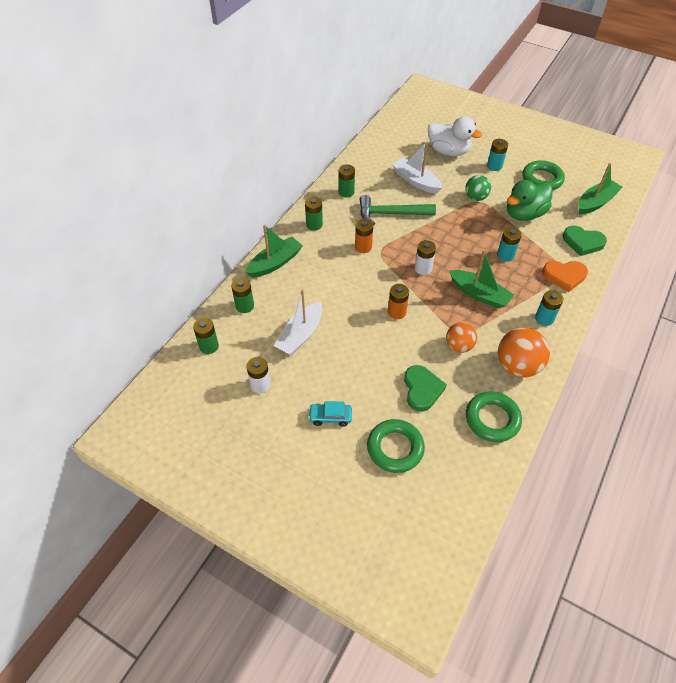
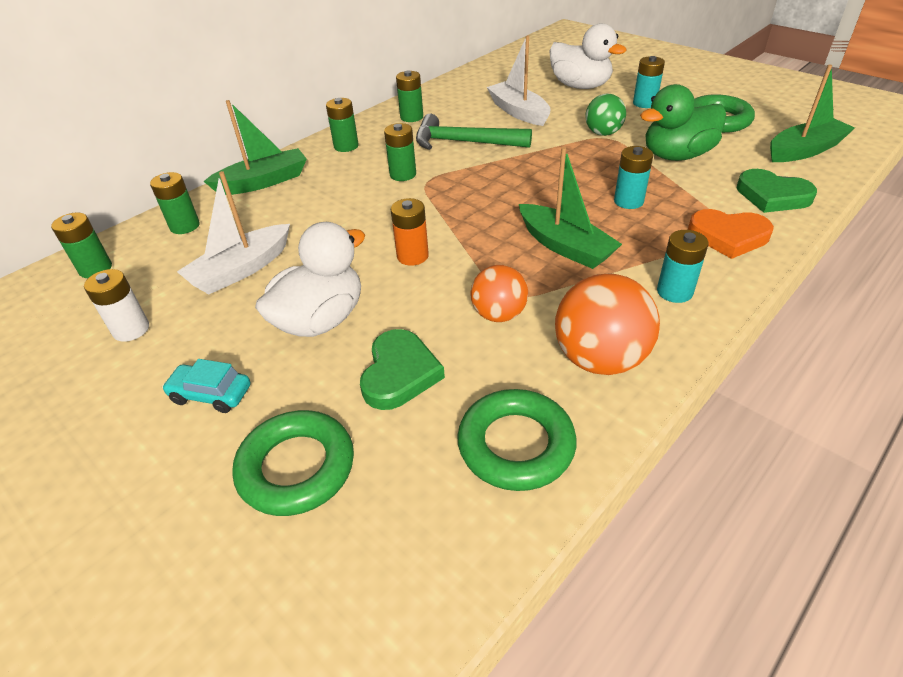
camera: 15 degrees right, 10 degrees down
(363, 247) = (403, 174): orange battery -> green battery
(365, 363) = (320, 320): none -> white duck
(423, 268) = (483, 206): white battery -> none

